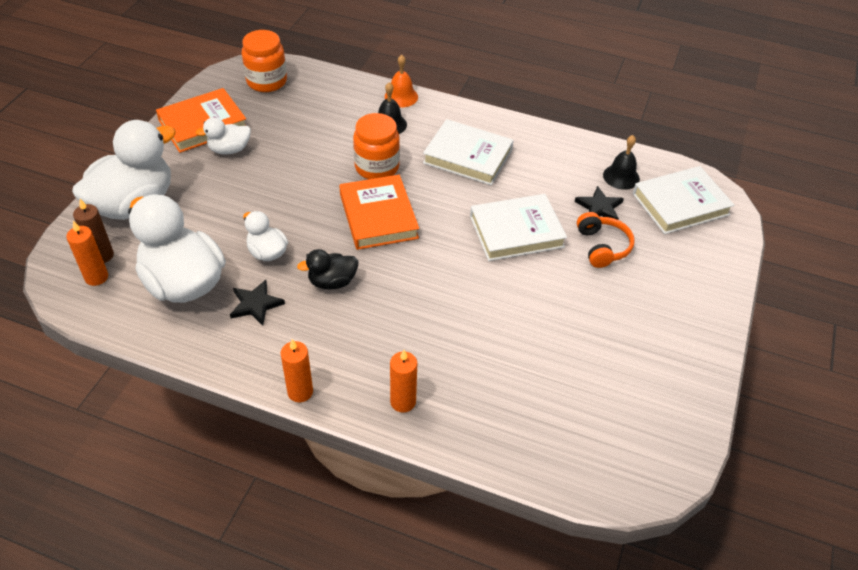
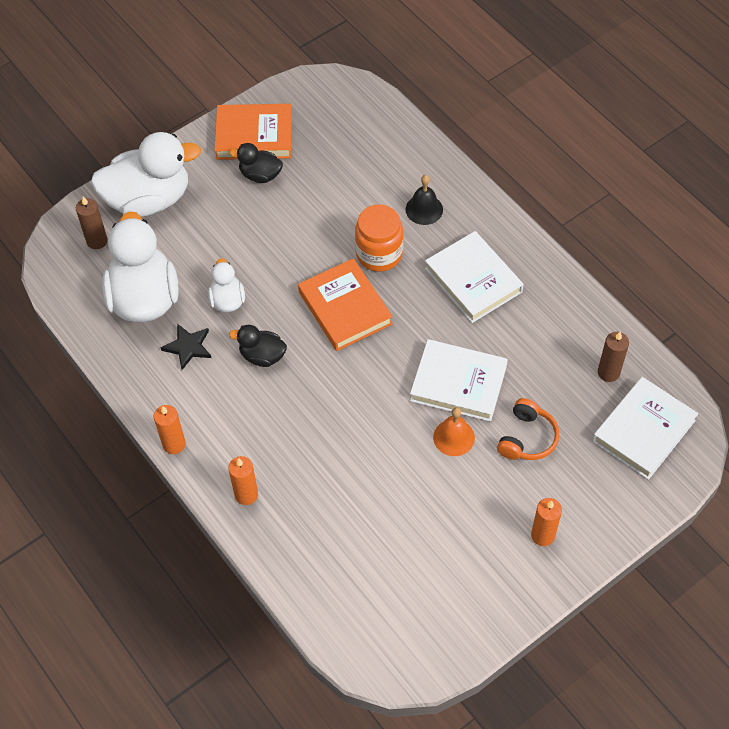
camera: 35 degrees right, 10 degrees up
(96, 277) = (82, 260): orange candle -> orange candle (543, 535)
(229, 149) = (260, 175): white duck -> black duck
(266, 81) = (341, 107): orange jar -> none
(378, 216) = (345, 308): orange book -> orange book turned 45 degrees counterclockwise
(401, 96) = (458, 180): orange bell -> orange bell (454, 437)
(599, 207) = (558, 396): black star -> none
(621, 177) = (608, 372): black bell -> brown candle
(680, 204) = (643, 431): white book -> white book turned 60 degrees counterclockwise

